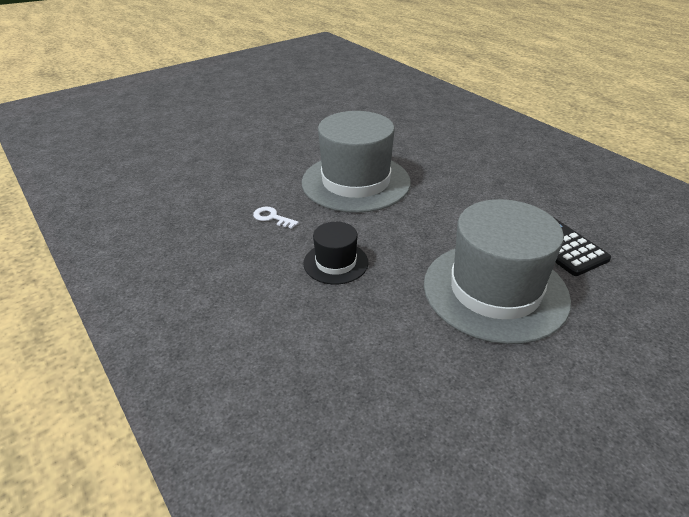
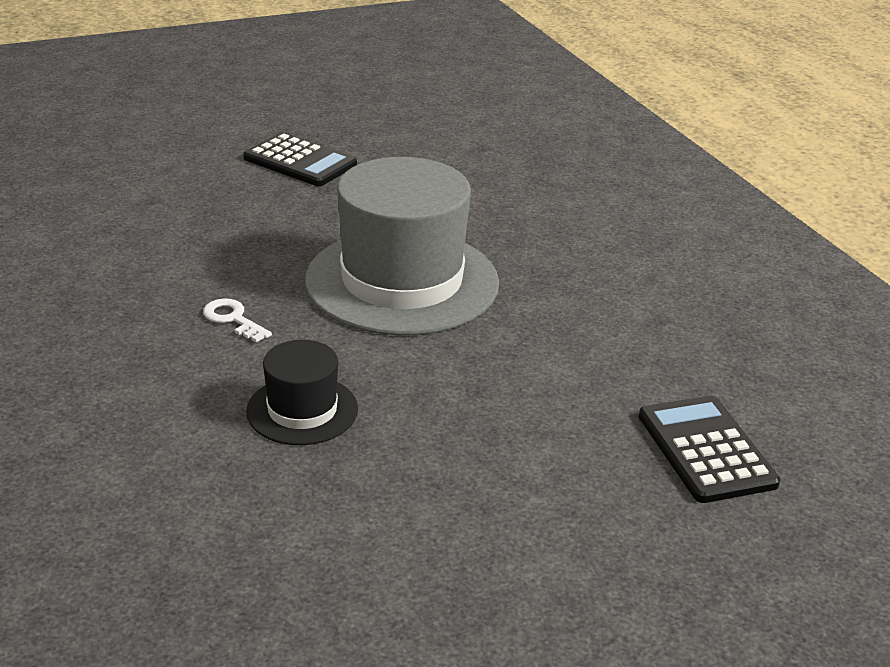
camera: 10 degrees right, 5 degrees down
(269, 127) = (300, 161): none -> black calculator
(495, 291) = (545, 501): grey hat -> none

